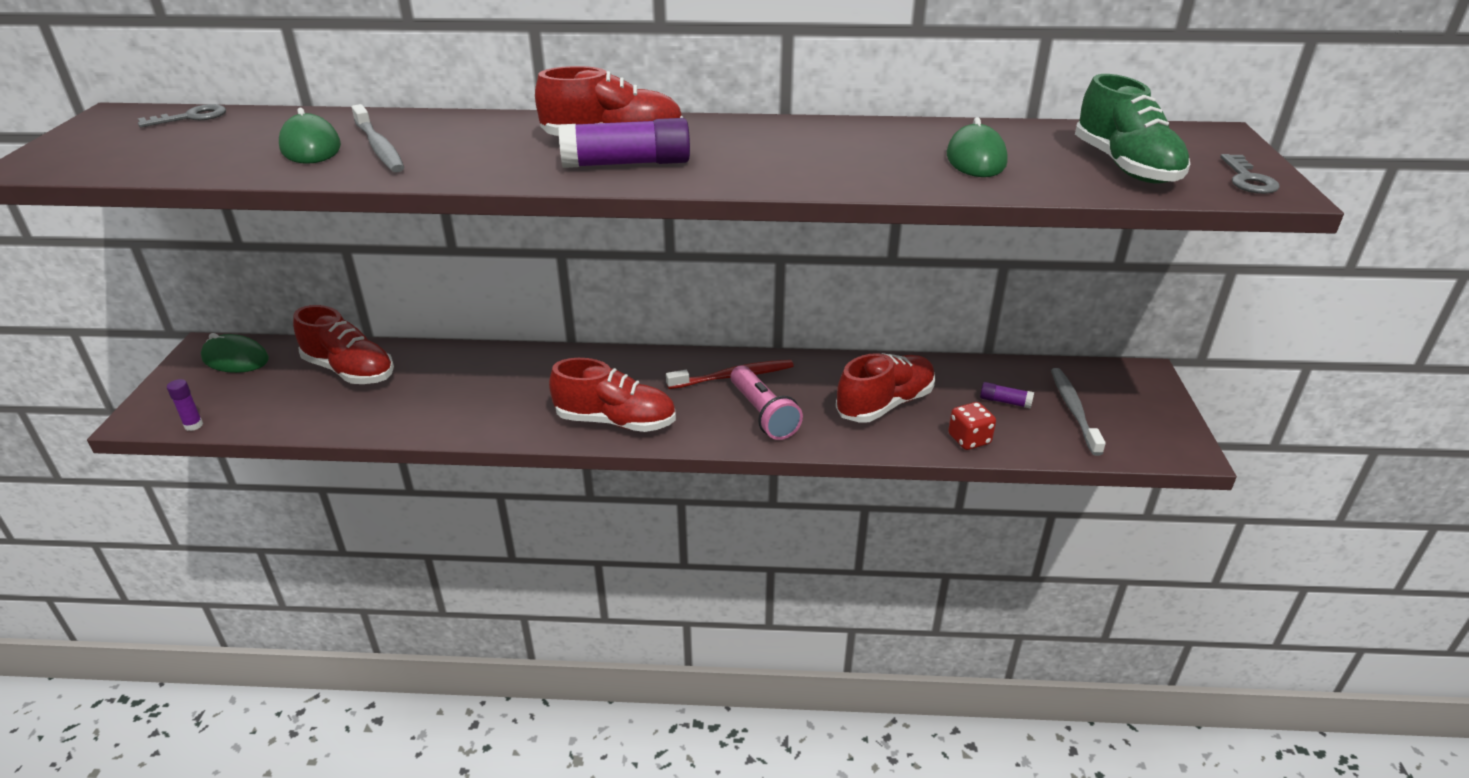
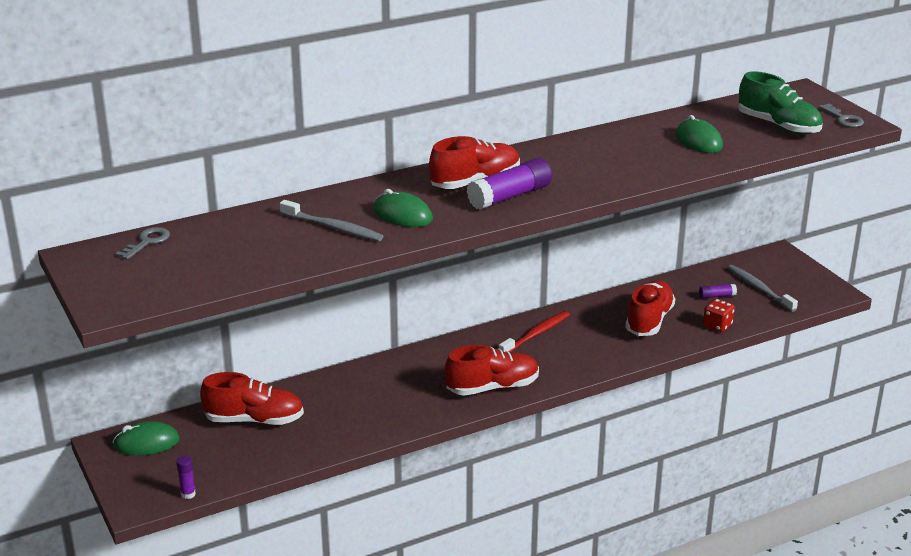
camera: 30 degrees left, 5 degrees down
(311, 147) = (285, 240): green mouse -> green mouse (402, 215)
(763, 414) = (581, 351): pink flashlight -> none

